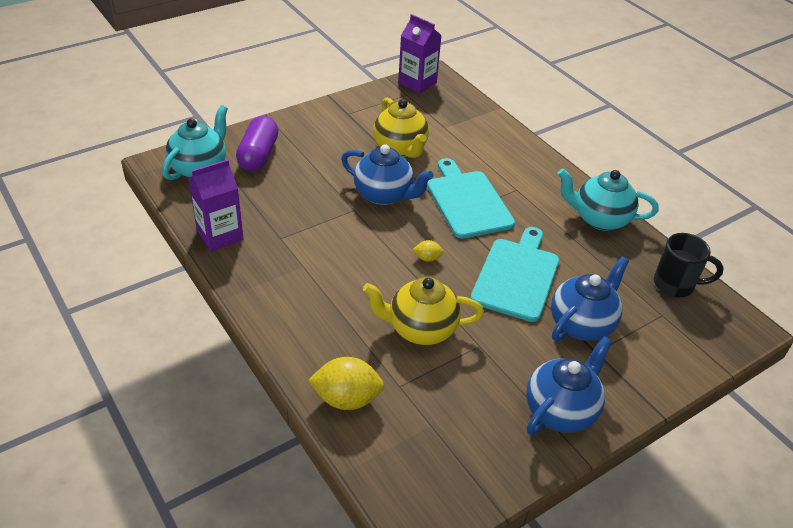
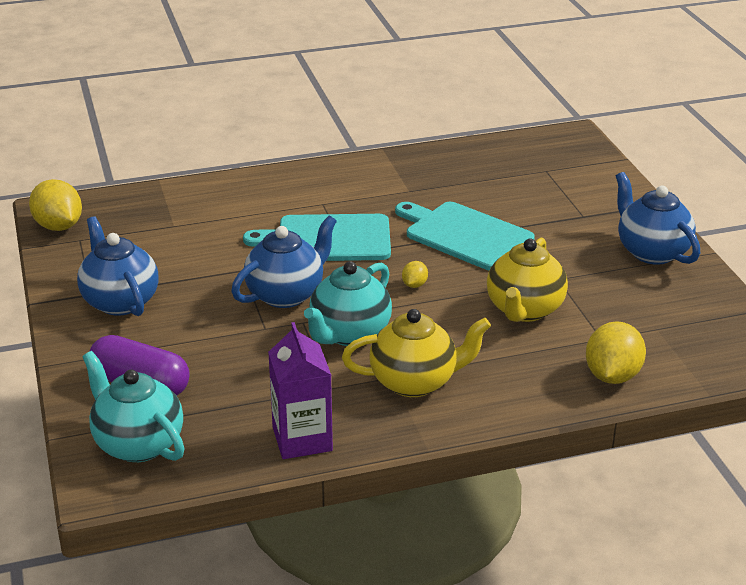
camera: 70 degrees left, 10 degrees down
(400, 149) = (198, 266): yellow teapot -> yellow teapot (415, 382)
(417, 83) = (58, 226): purple carton -> yellow lemon
(582, 324) = (545, 214): blue teapot -> blue teapot (120, 301)
(599, 219) = (396, 167): turquoise teapot -> turquoise teapot (349, 334)
(675, 285) = (508, 153): black mug -> none

